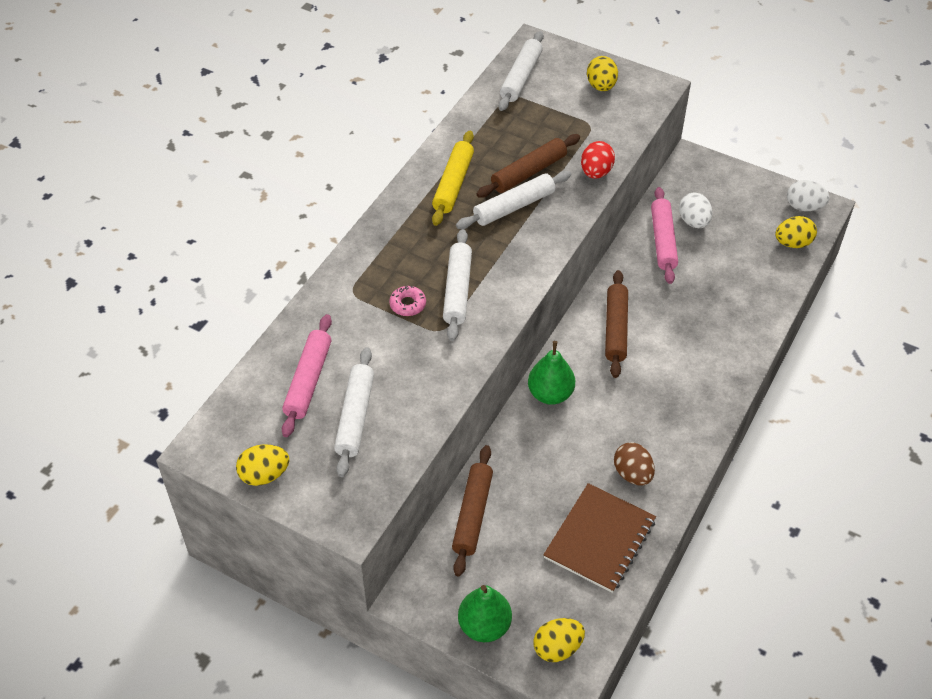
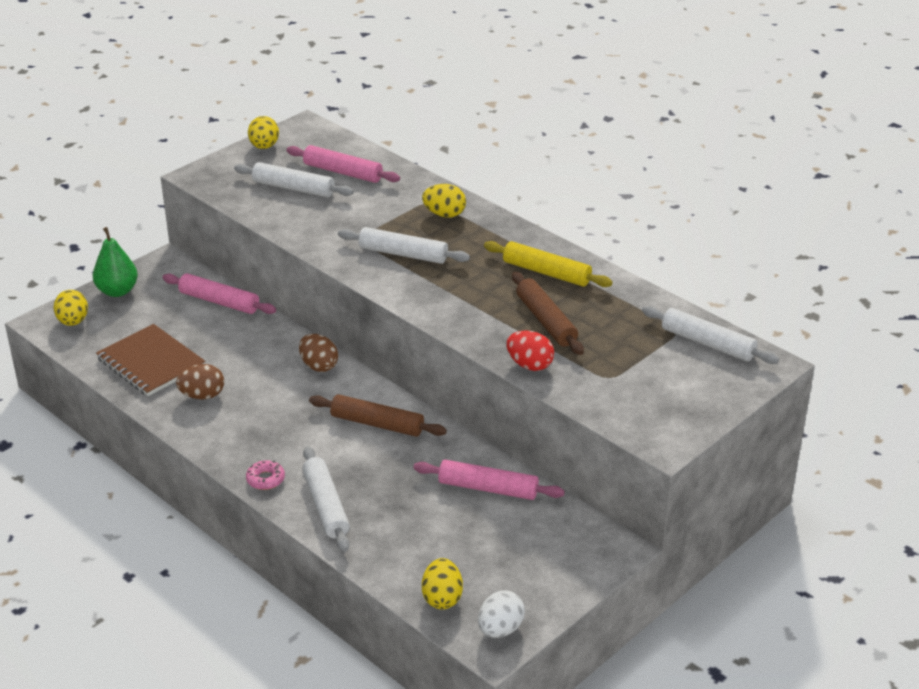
camera: 105 degrees right, 15 degrees down
(408, 304) = (400, 227): pink donut -> pink donut (265, 479)
(472, 514) = (219, 302): brown rolling pin -> pink rolling pin
(514, 207) = (499, 303): white rolling pin -> white rolling pin (326, 505)
(550, 394) = (319, 366): green pear -> brown egg
(601, 86) = (677, 399): yellow egg -> yellow egg (444, 214)
(693, 221) = (509, 521): white egg -> none

